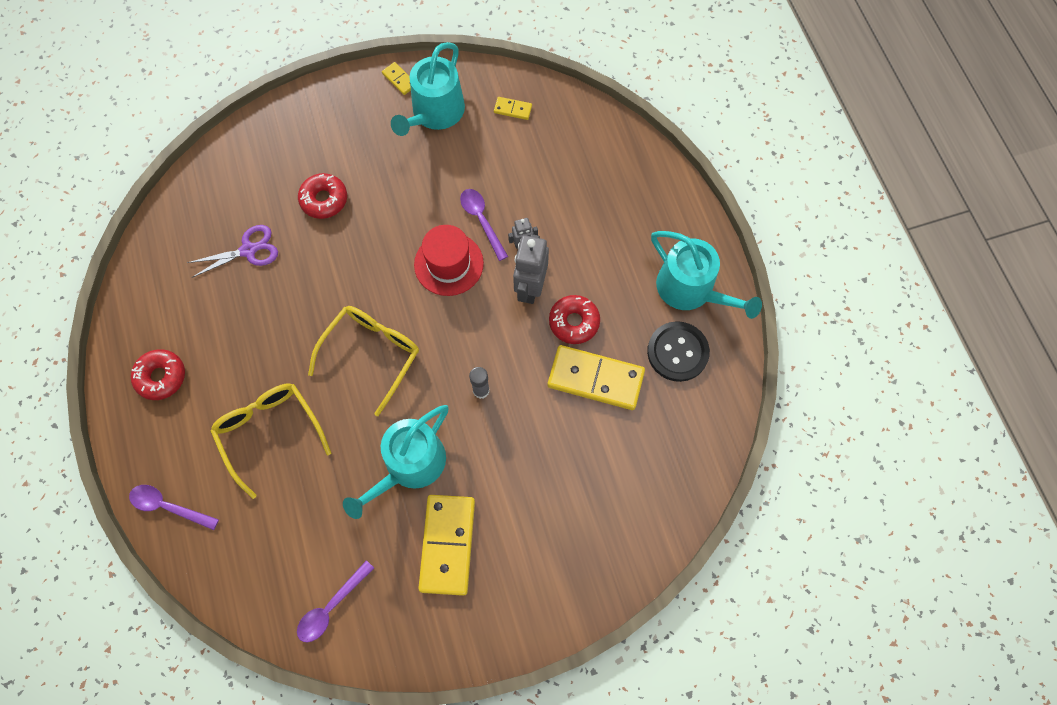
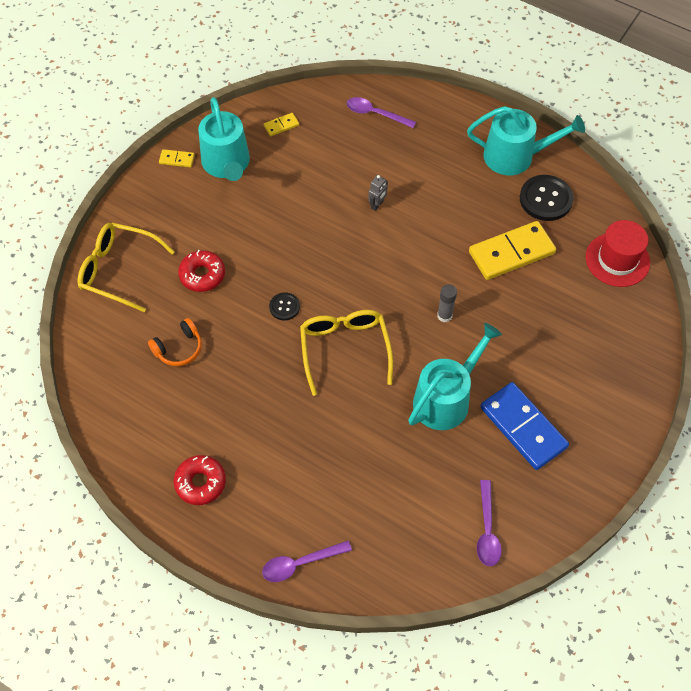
camera: 40 degrees left, 10 degrees down
(248, 250) = (179, 348): purple scissors -> orange headphones
(269, 433) = (324, 455): yellow glasses -> yellow glasses (118, 270)
(360, 278) = (284, 307): none -> black button
(410, 465) = (446, 399): turquoise watering can -> turquoise watering can turned 135 degrees counterclockwise
(447, 545) = (523, 427): yellow domino -> blue domino
(449, 264) = (339, 253): red hat -> red hat (617, 260)
(482, 221) = (333, 210): purple spoon -> purple spoon (375, 114)
(530, 288) = (410, 228): grey robot -> none
(574, 322) = (461, 229): red donut -> none

